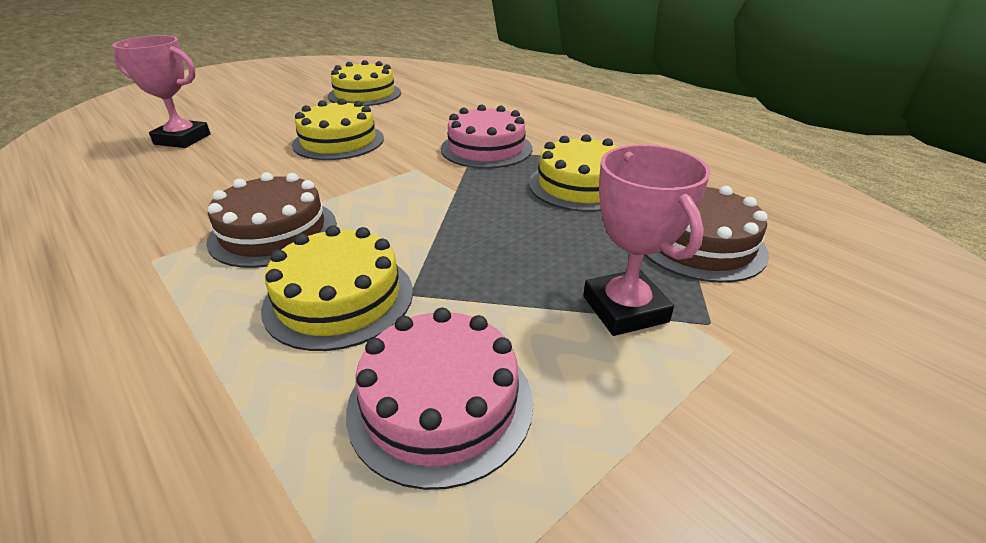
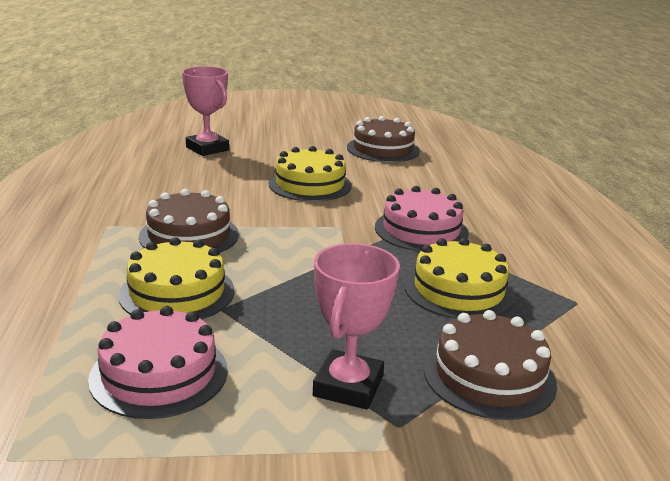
camera: 35 degrees right, 10 degrees down
(365, 94) = (383, 149): yellow cake -> brown cake

